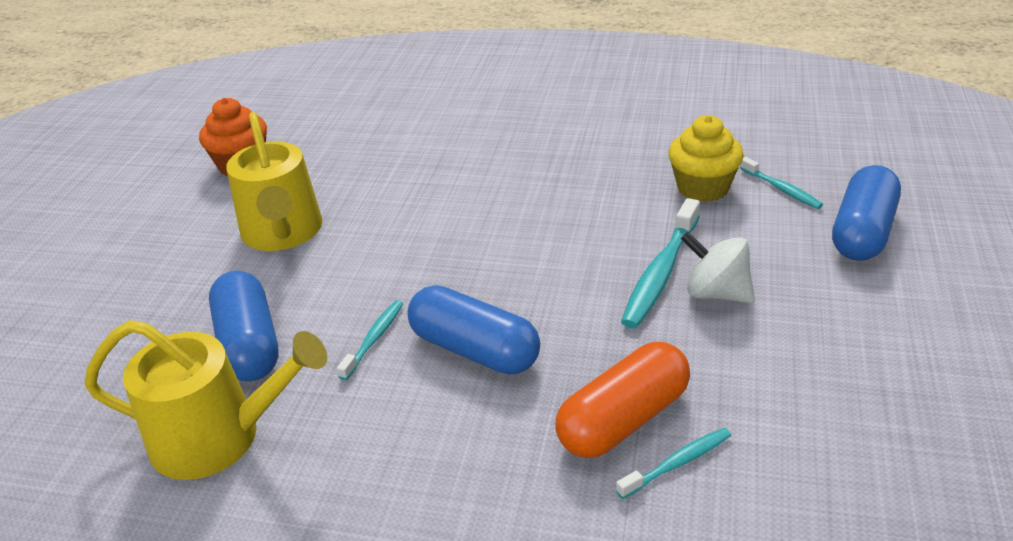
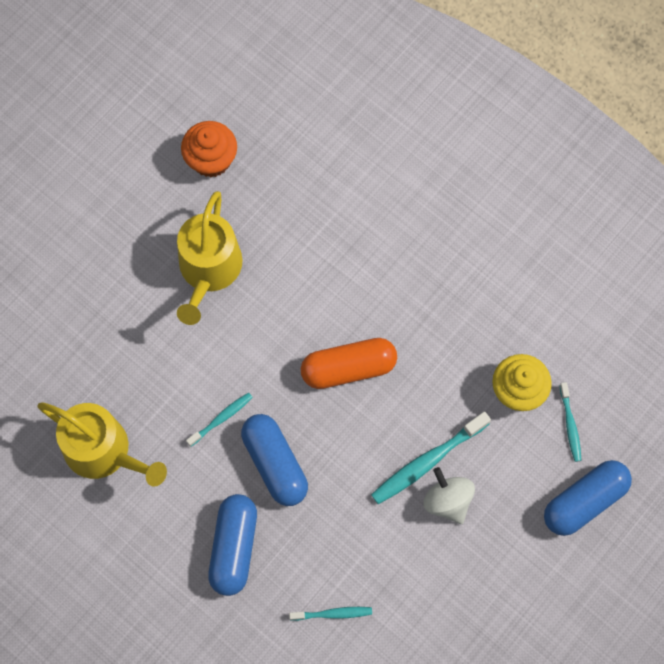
camera: 25 degrees right, 35 degrees up
(249, 344) = (146, 379): blue capsule -> blue capsule (234, 547)
(623, 420) = (325, 568): orange capsule -> orange capsule (348, 368)

